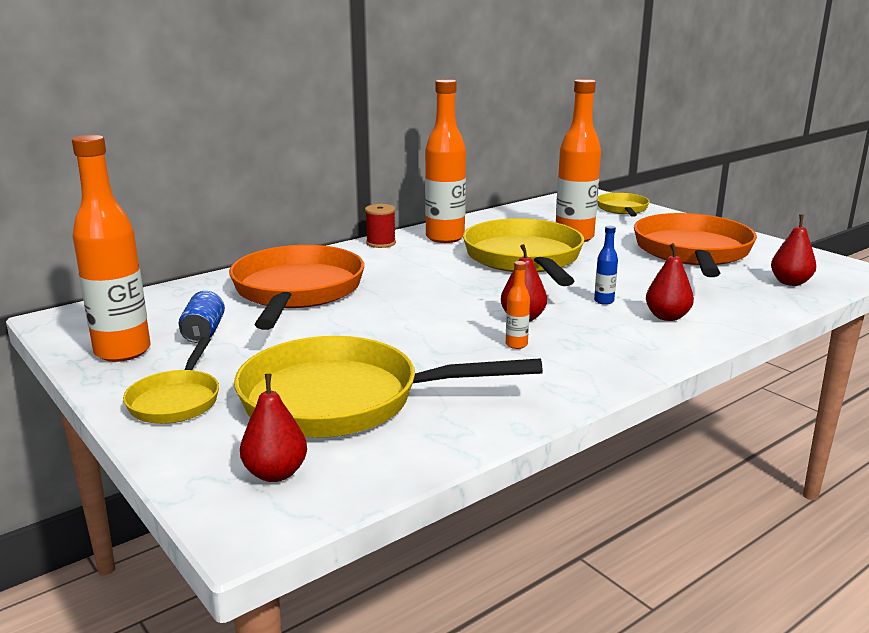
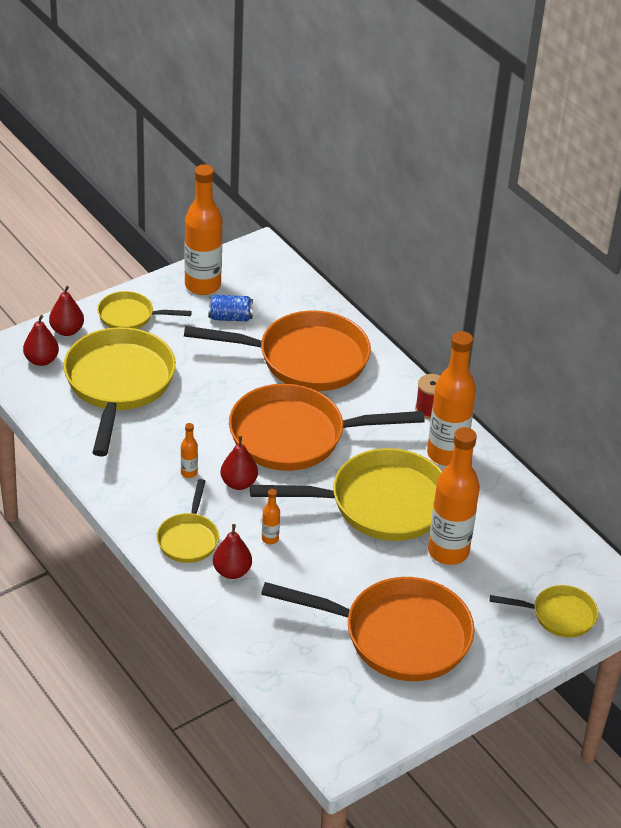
camera: 90 degrees right, 20 degrees up
(433, 293) = (295, 436): none -> orange pan
(604, 301) = (270, 539): blue bottle -> orange bottle
(632, 340) = (188, 539): none -> yellow pan
(790, 282) = (306, 685): red pear -> red pear (67, 330)

